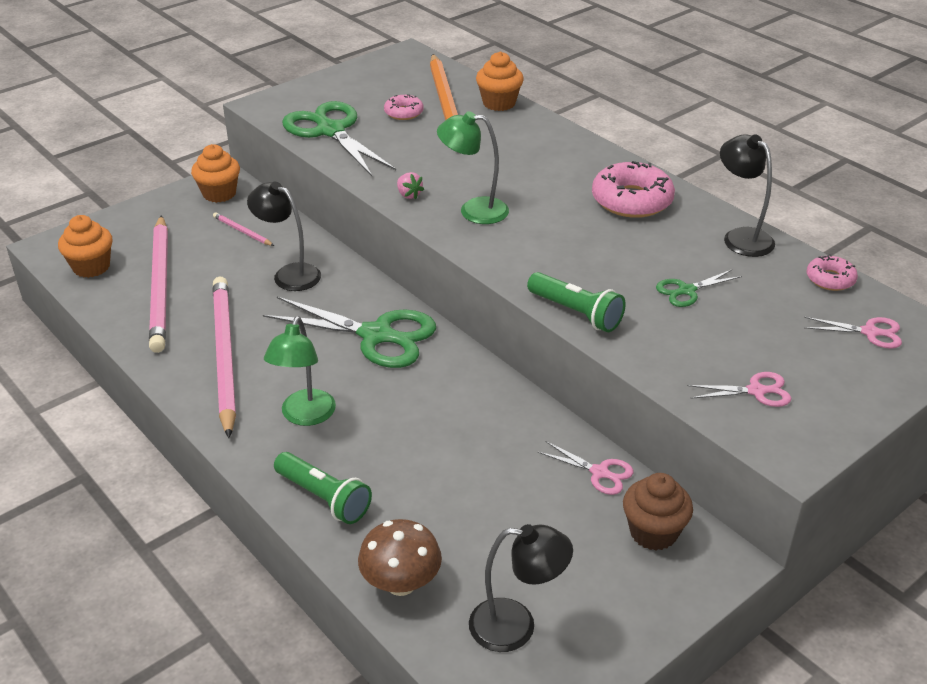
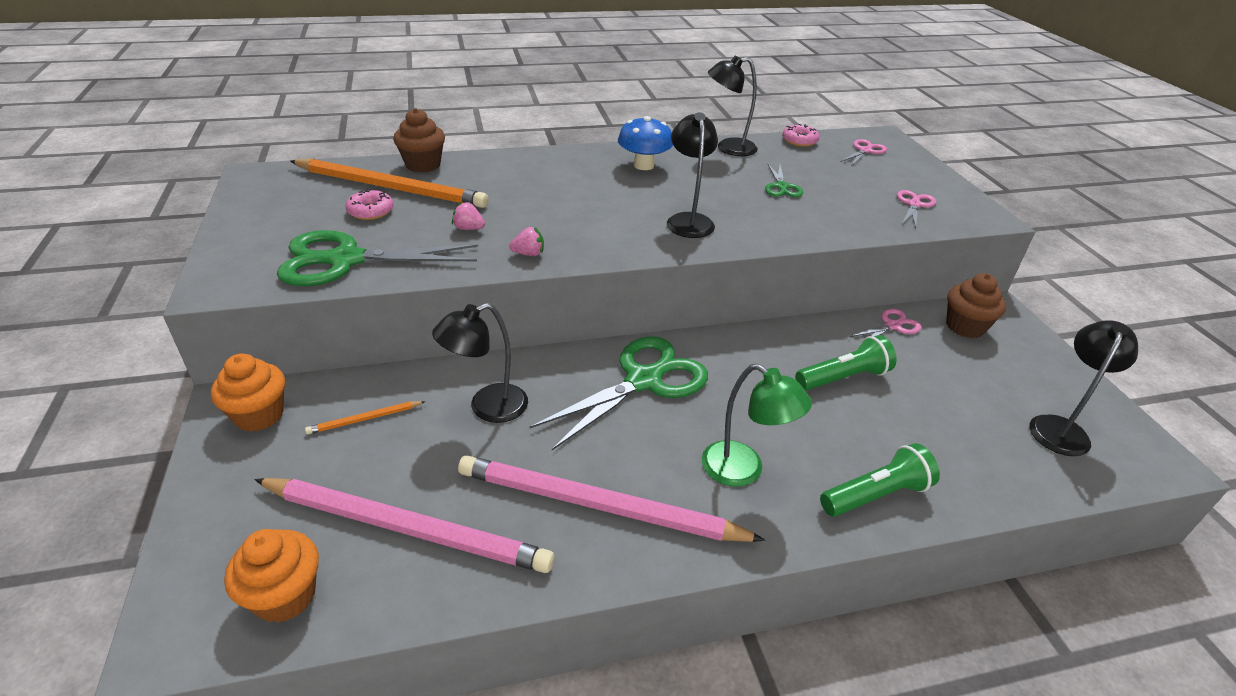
camera: 65 degrees left, 0 degrees up
(242, 231) = (365, 419): pink pencil -> orange pencil
(401, 583) = (1004, 478): brown mushroom -> none
(420, 158) = (469, 228): none -> pink strawberry
(473, 210) = (590, 231): green lamp -> none
(499, 103) = (423, 165): orange cupcake -> brown cupcake
(547, 253) = (688, 220): none -> black lamp
(576, 313) = (783, 236): green flashlight -> green flashlight (843, 378)
(632, 200) = (643, 165): pink donut -> blue mushroom

